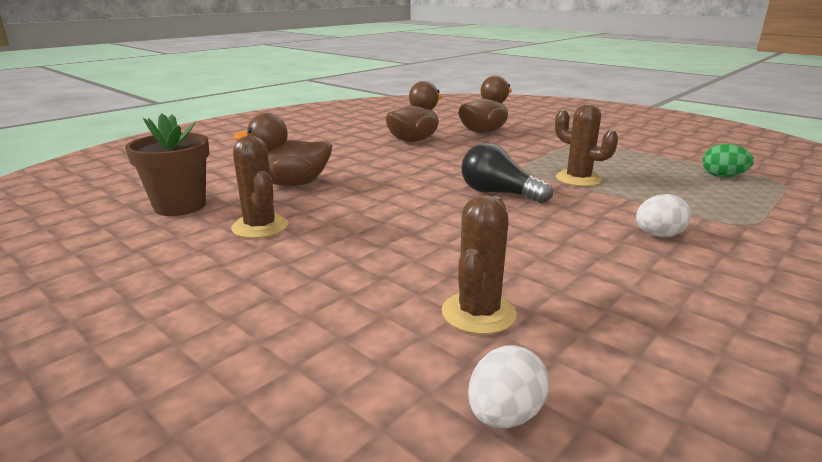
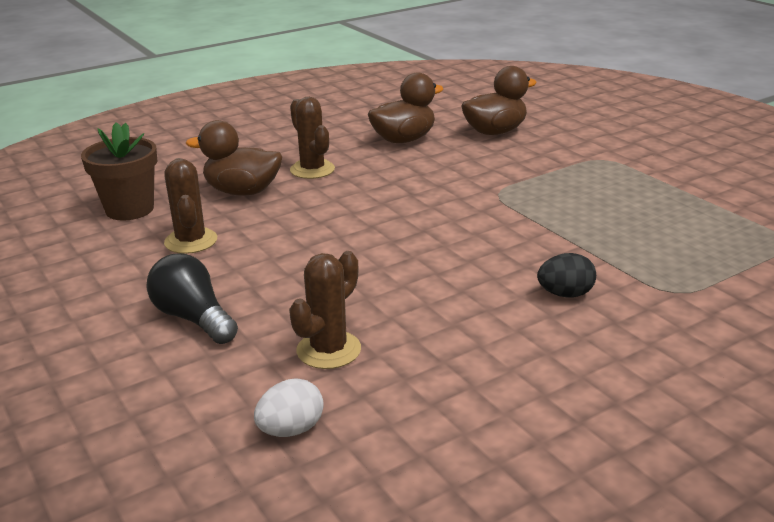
camera: 15 degrees right, 5 degrees up
(498, 193) = (443, 225): black light bulb -> black light bulb (193, 318)
(578, 179) = (546, 214): brown cactus -> brown cactus (312, 170)
(658, 235) = (565, 294): white egg -> black egg
(722, 176) = (722, 226): green egg -> none

